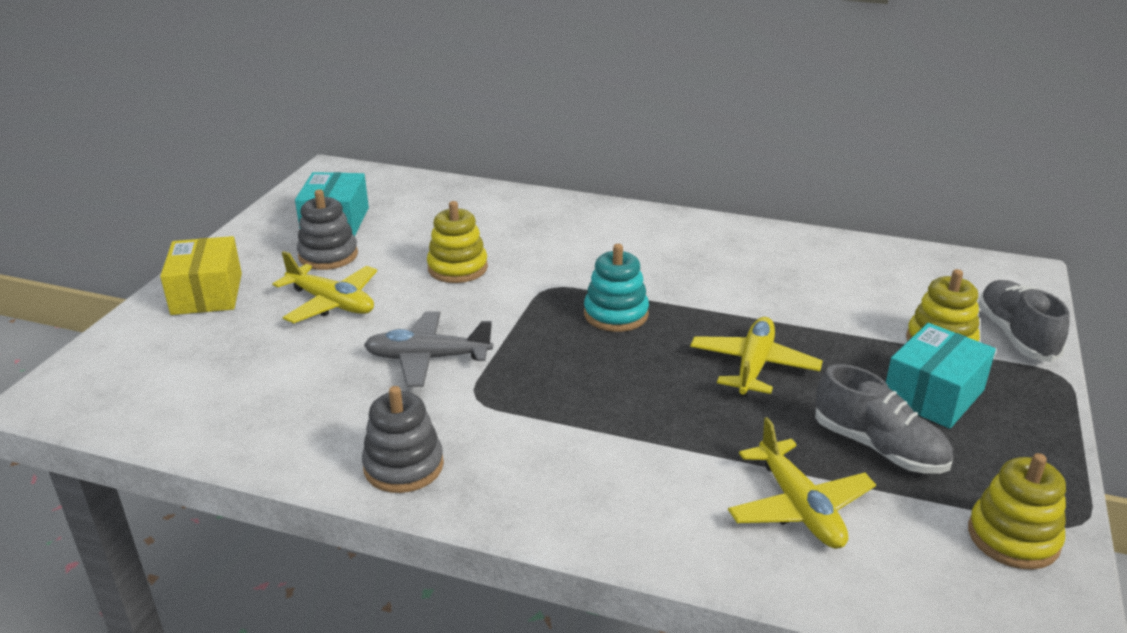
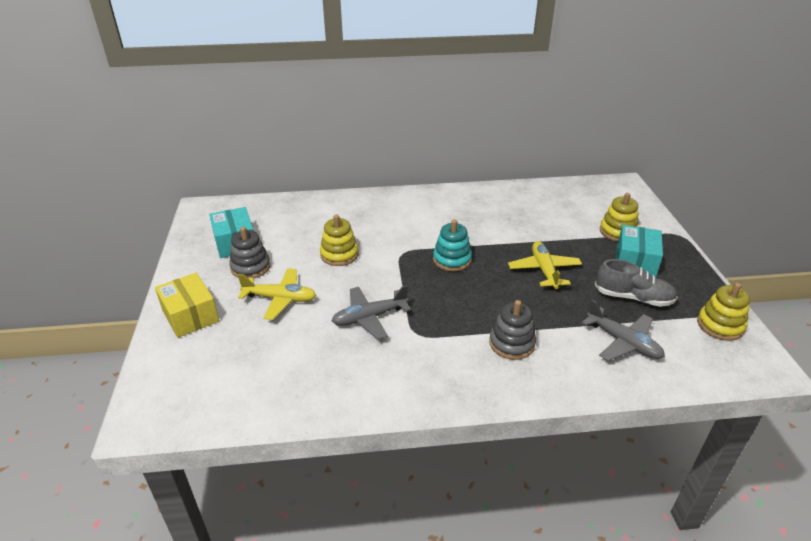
camera: 25 degrees left, 5 degrees up
(403, 466) = (411, 389): grey stacking toy -> grey stacking toy (511, 343)
(799, 507) = (623, 342): yellow plane -> grey plane
(1015, 336) = (646, 219): grey shoe -> none

